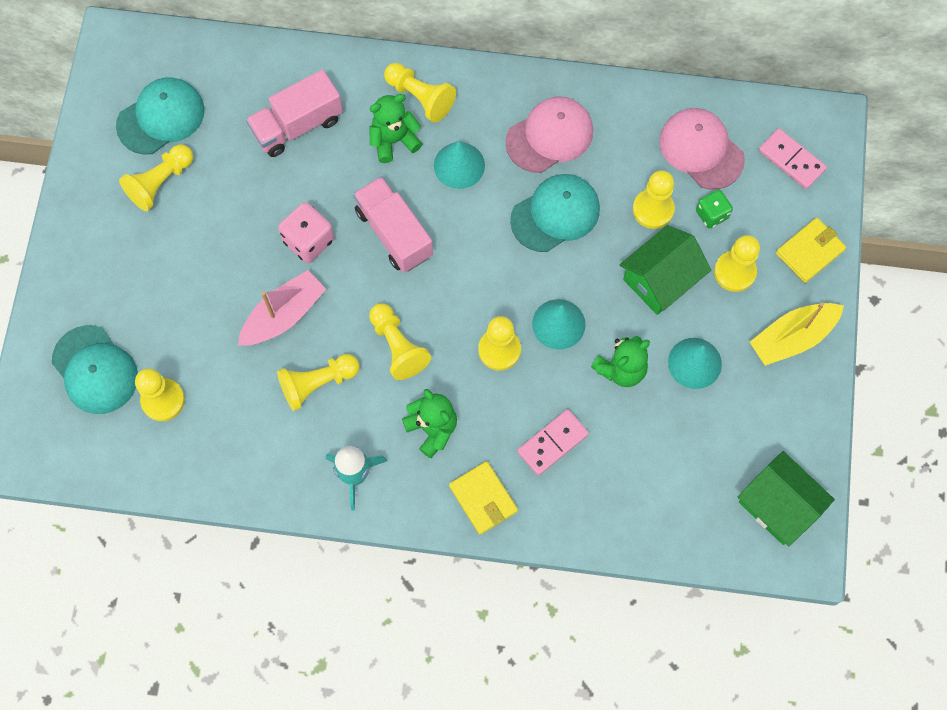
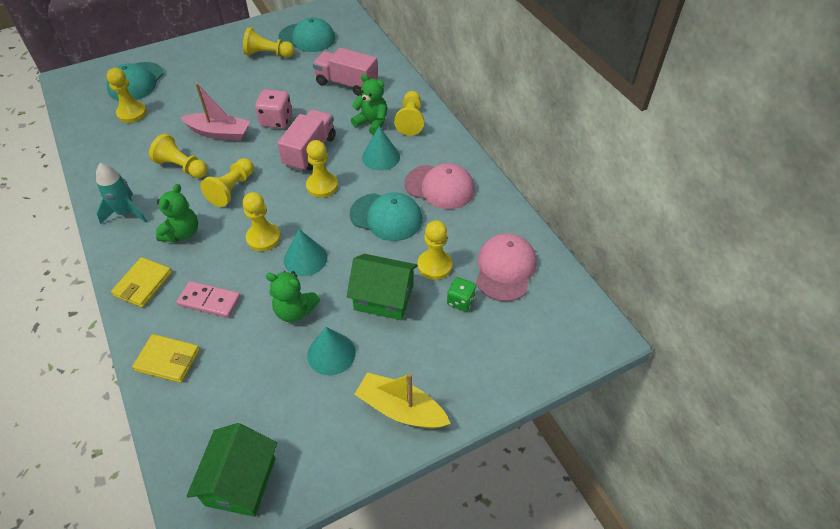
camera: 55 degrees right, 20 degrees down
(734, 272) = (426, 340): yellow pawn -> yellow pawn (322, 186)
(791, 160) = (549, 327): pink domino -> none
(809, 251) = (485, 381): yellow wallet -> yellow wallet (168, 360)

